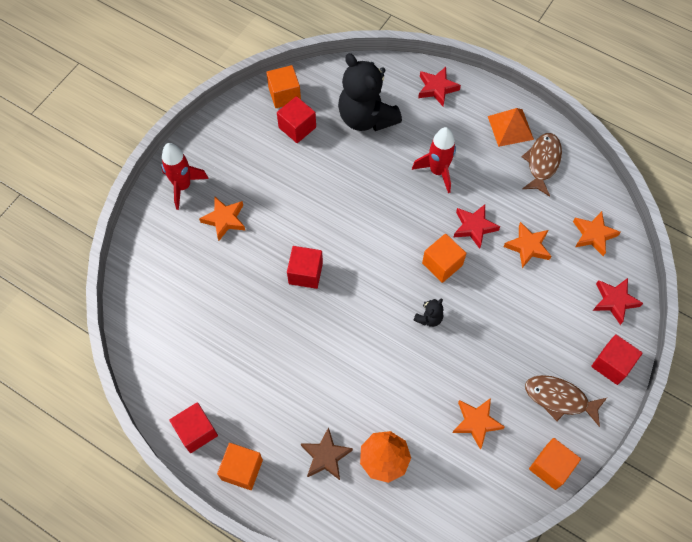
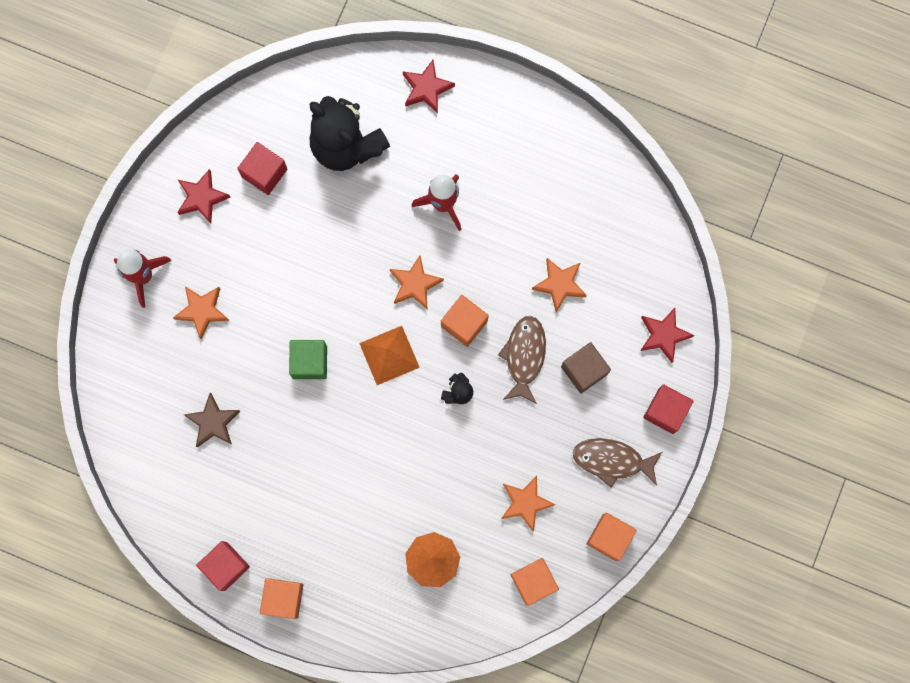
camera: 10 degrees left, 15 degrees up
(284, 95) = (240, 129): orange cube -> orange cube (533, 582)
(305, 273) = (309, 362): red cube -> green cube
(326, 456) = (370, 568): brown star -> brown star (213, 422)
(474, 227) = (495, 270): red star -> red star (202, 198)
(510, 127) = (523, 129): orange pyramid -> orange pyramid (389, 355)
(542, 162) = (566, 171): brown fish -> brown fish (524, 356)
(542, 318) = (584, 370): none -> brown cube
(593, 235) = (633, 256): orange star -> orange star (415, 284)

